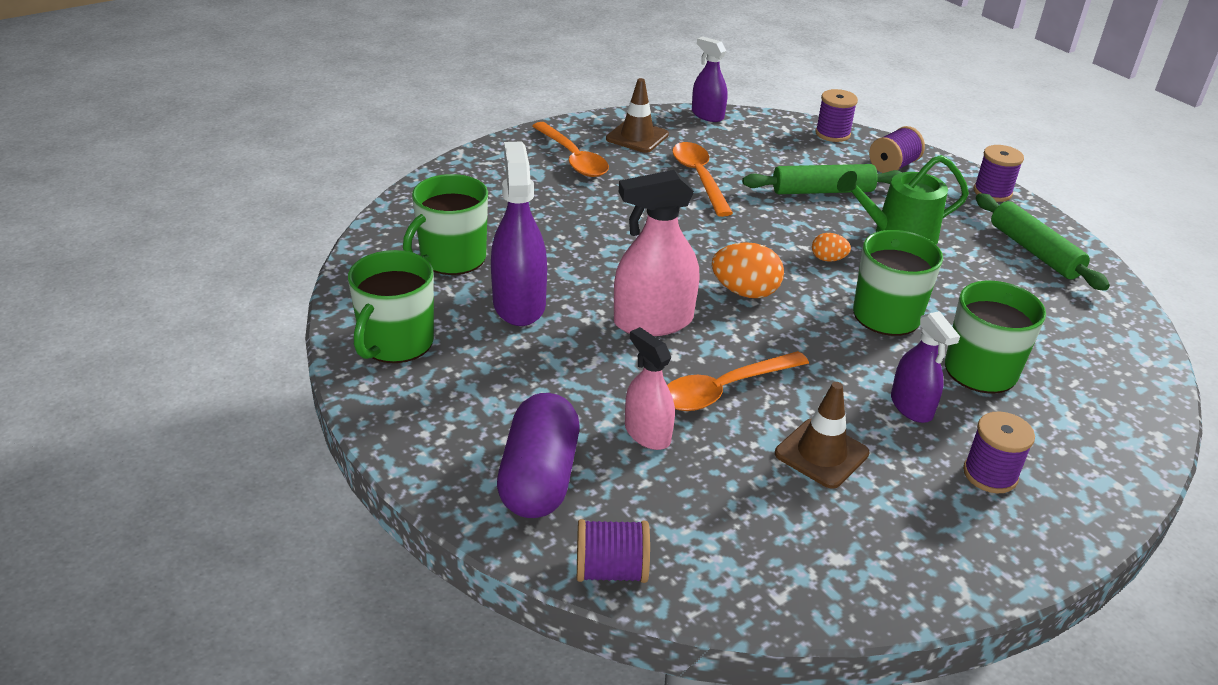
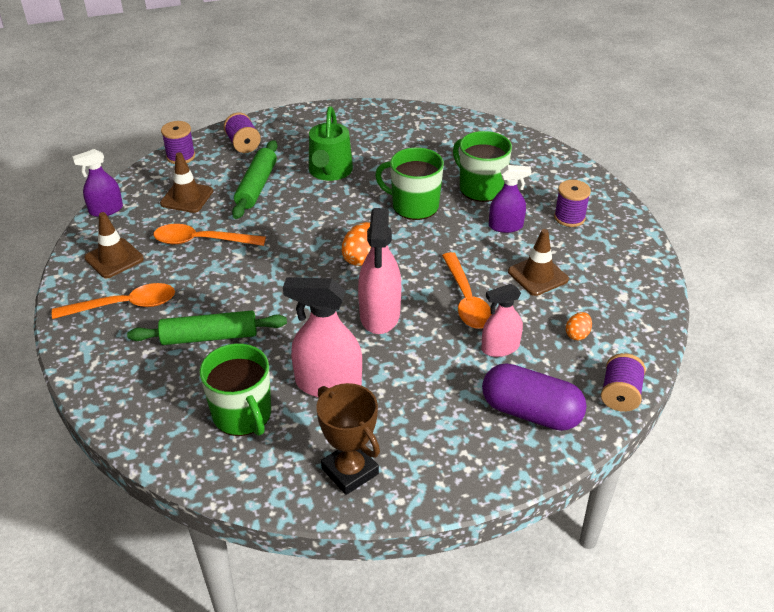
camera: 70 degrees left, 5 degrees up
(396, 343) = (350, 471): green mug -> brown trophy
(519, 304) = (328, 384): purple spray bottle -> pink spray bottle
(764, 153) = (187, 197): none -> brown traffic cone
(828, 259) = (342, 210): orange egg -> orange egg (577, 334)
(992, 192) = (300, 116): purple spool -> none
(1034, 251) = (374, 125): green rolling pin -> green rolling pin (209, 337)

